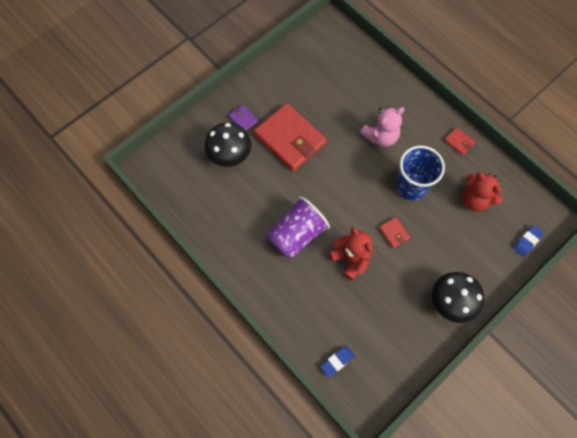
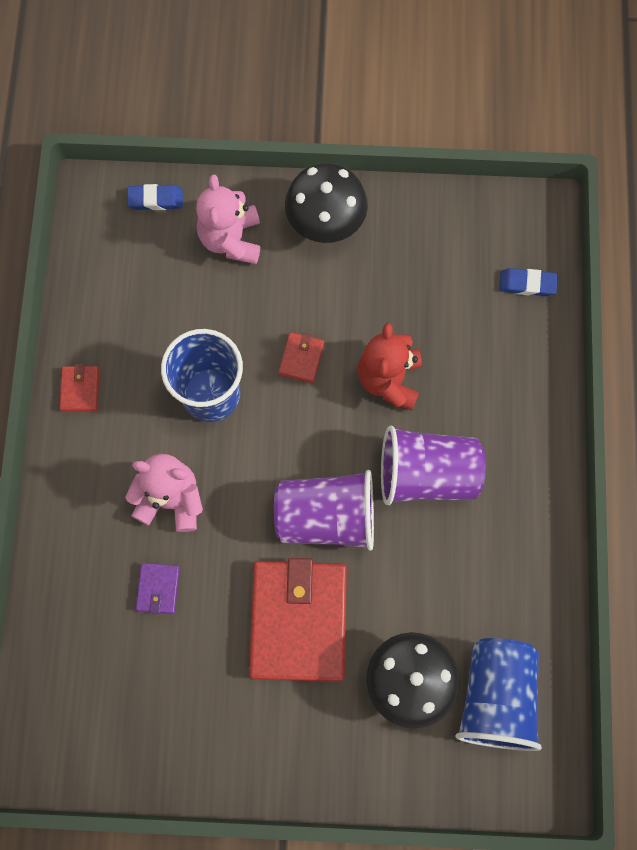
camera: 135 degrees left, 5 degrees up
(192, 178) = (495, 696): none -> blue cup
(243, 119) = (334, 723): purple wallet -> purple wallet (158, 588)
(318, 183) = (326, 517): none -> purple cup
(475, 199) = (154, 302): red teddy bear -> none
(478, 255) = (231, 239): none -> pink teddy bear

